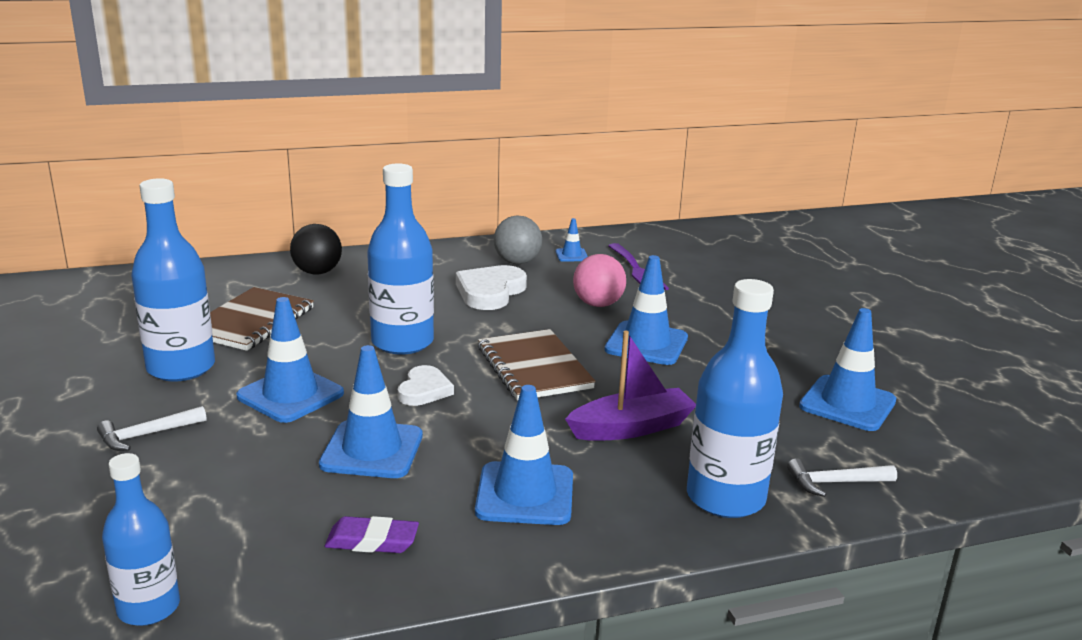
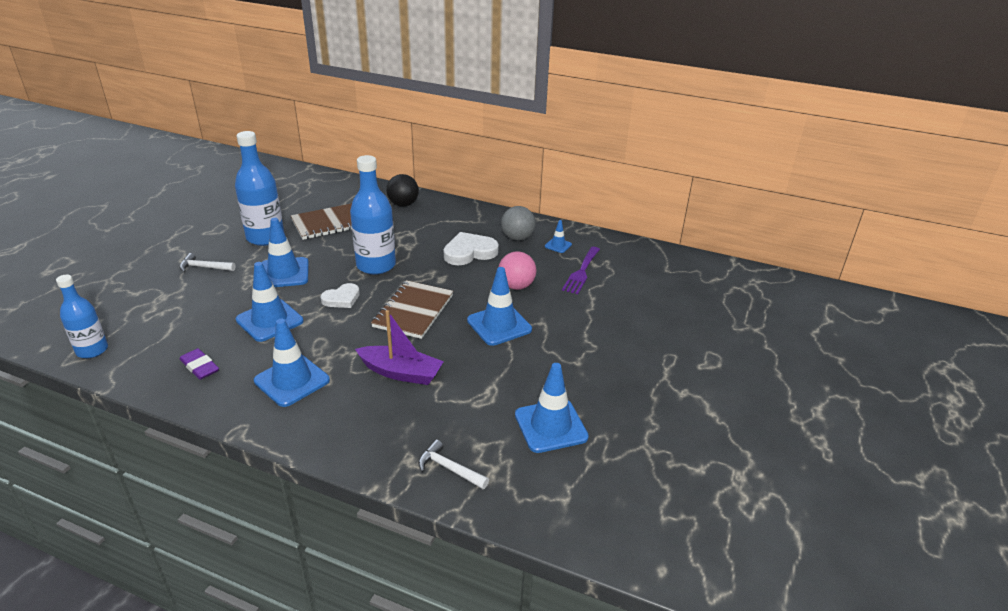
camera: 40 degrees right, 10 degrees up
(725, 498) = (376, 440): blue bottle -> none

